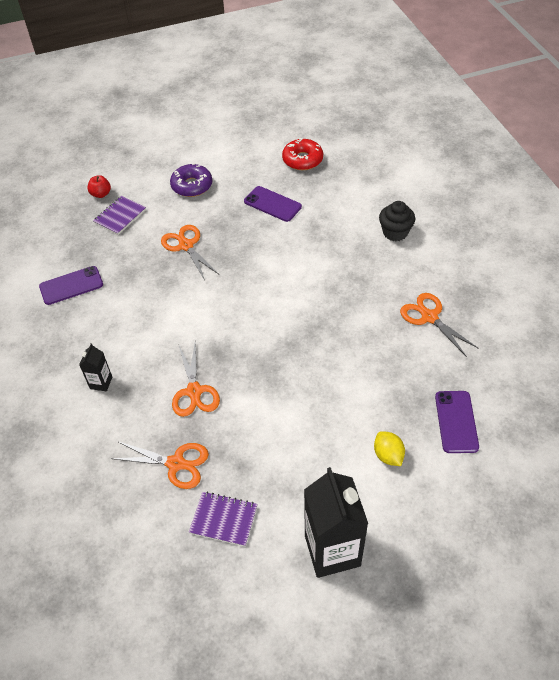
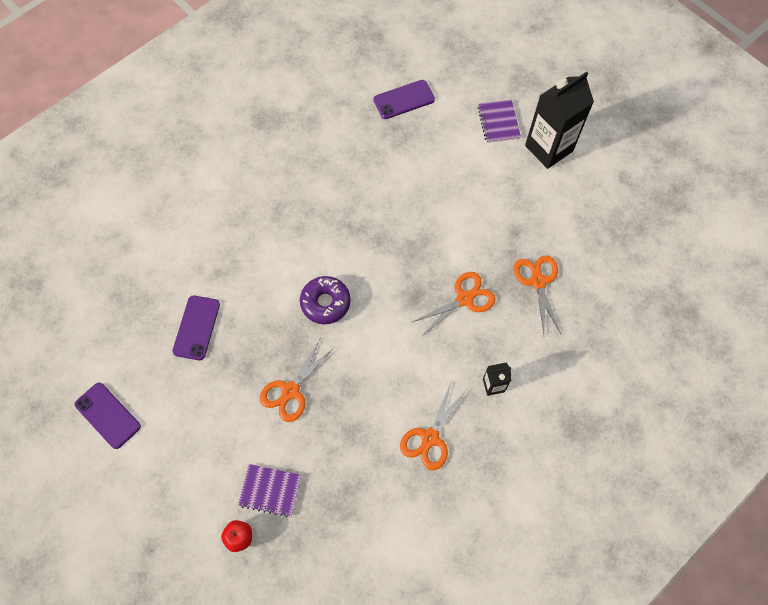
camera: 115 degrees left, 15 degrees up
(71, 285) = (393, 486): purple phone -> purple phone (108, 415)
(192, 186) = (191, 431): purple donut -> purple donut (325, 303)
(223, 519) = (564, 226): purple notebook -> purple notebook (498, 122)
(302, 160) = (110, 324): red donut -> none
(388, 455) = (455, 136): yellow lemon -> none
(395, 232) = (203, 197): black cupcake -> none
(429, 317) = (303, 142): orange scissors -> orange scissors (430, 438)

